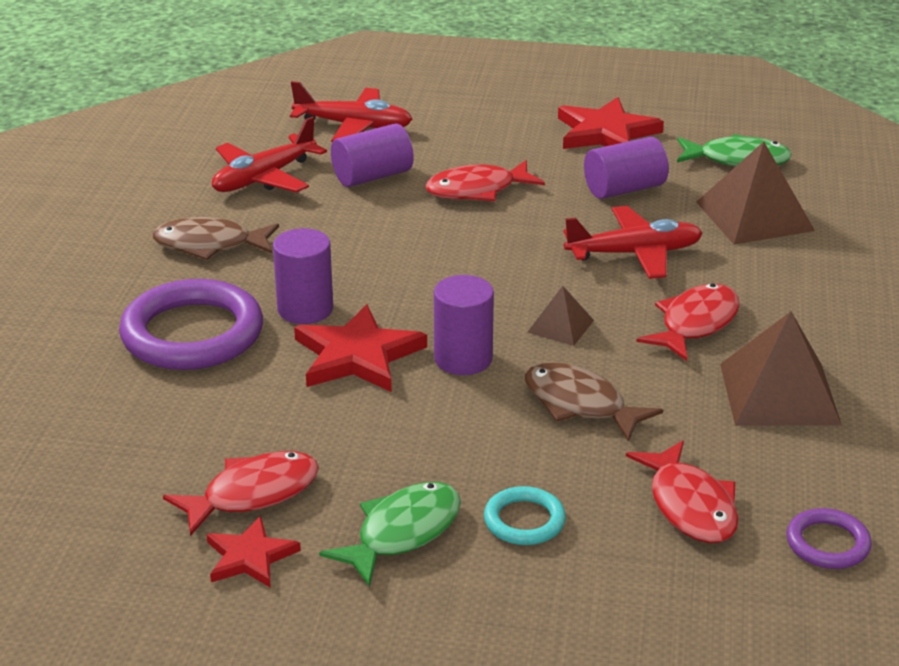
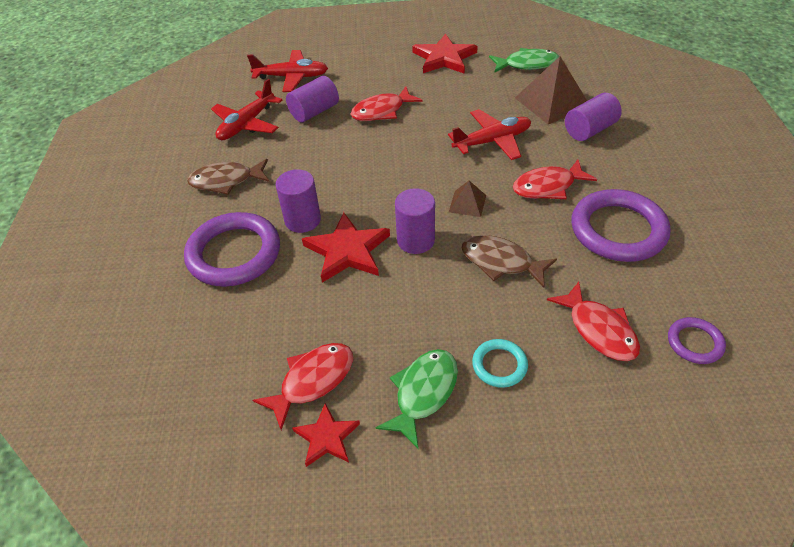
camera: 10 degrees left, 15 degrees up
(624, 189) = (469, 96): purple cylinder -> purple cylinder (589, 130)
(695, 324) = (548, 186): red fish -> red fish turned 135 degrees counterclockwise
(779, 394) = (618, 230): brown pyramid -> purple ring

